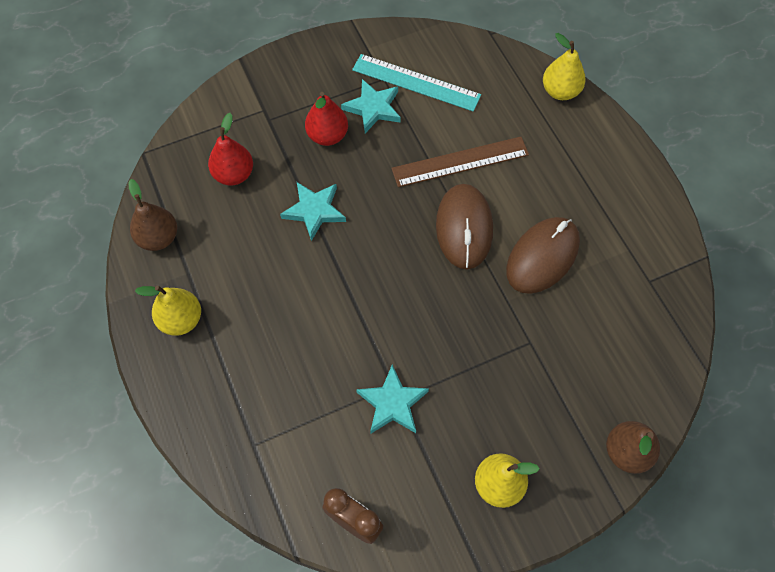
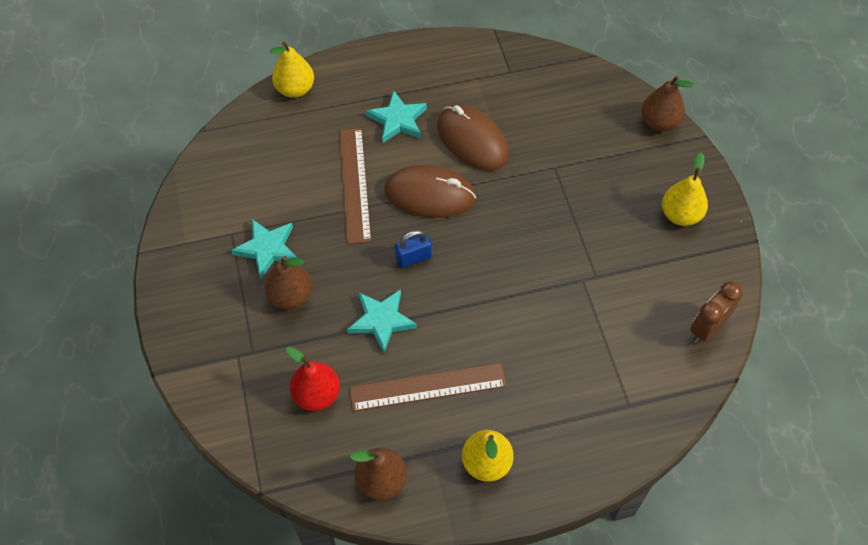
camera: 80 degrees left, 5 degrees down
(251, 260) = (428, 387): none -> brown ruler
(327, 136) = (291, 296): red pear -> brown pear
(387, 226) = (413, 258): none -> blue padlock
(392, 403) = (599, 282): turquoise star -> turquoise star (398, 120)
(416, 82) = (246, 205): turquoise ruler -> none

